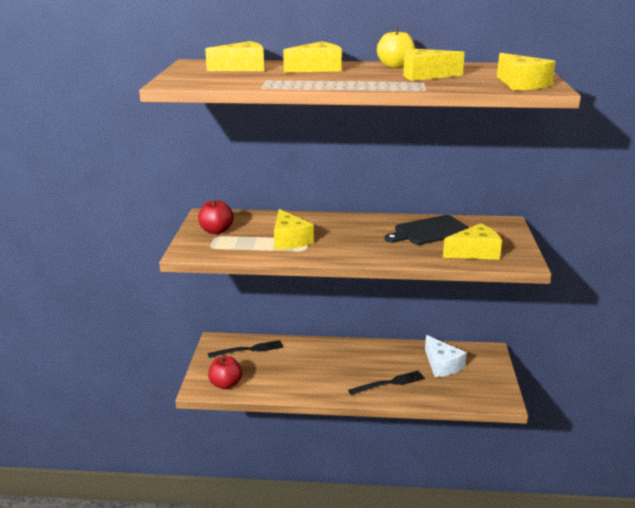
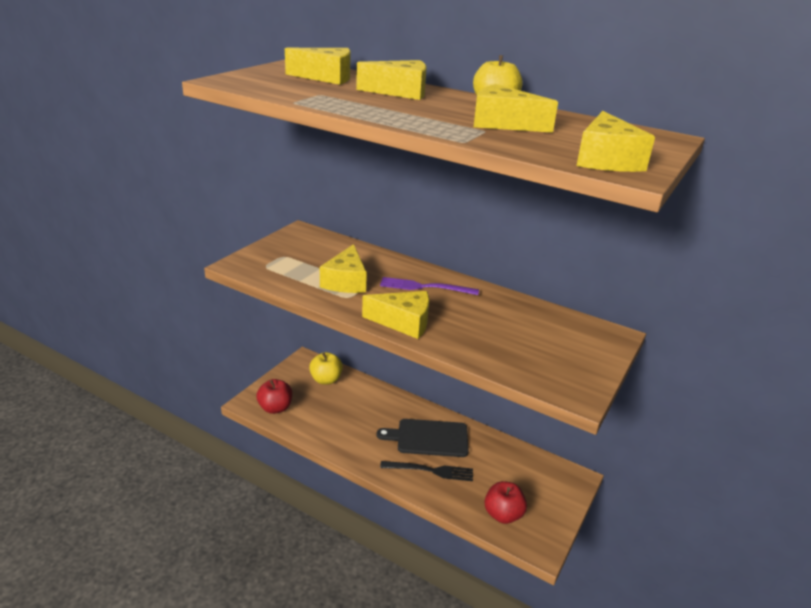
camera: 25 degrees right, 5 degrees up
(216, 231) = (290, 250): red apple -> red apple (503, 514)
(249, 349) = (326, 380): black fork -> yellow apple
(352, 228) = (425, 287): none -> purple fork
(430, 231) = (506, 317): black cutting board -> black cutting board (429, 438)
(442, 365) = (505, 473): white cheese -> none
(475, 252) = (530, 361): yellow cheese -> yellow cheese (403, 322)

